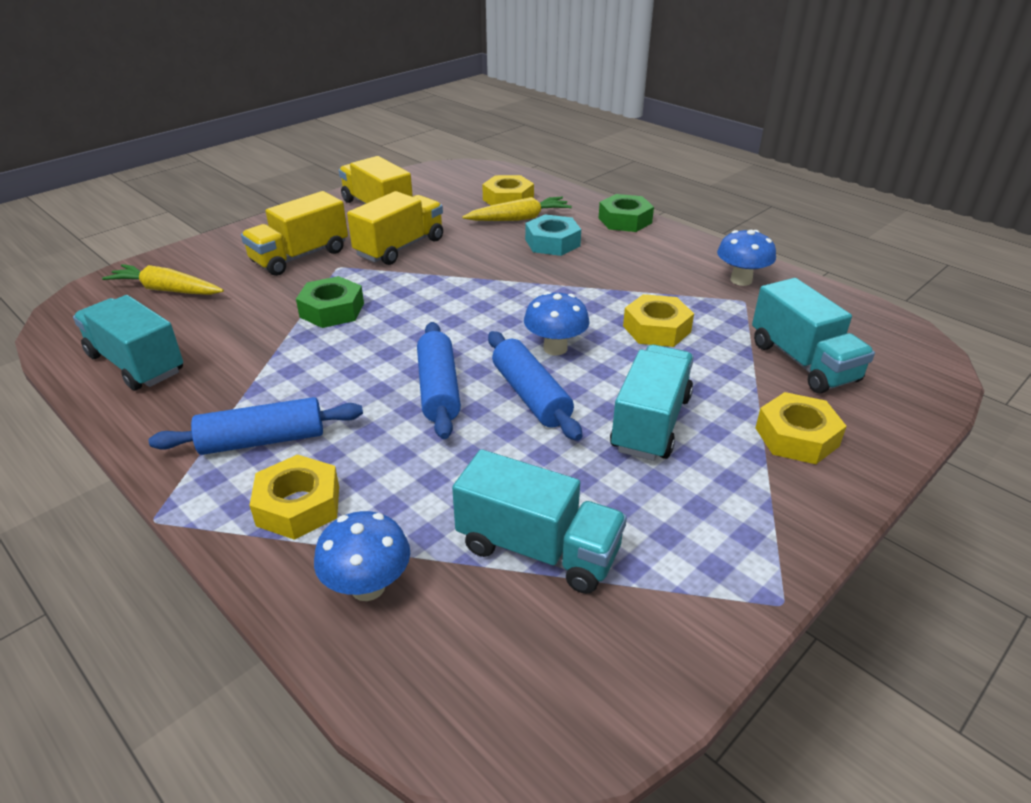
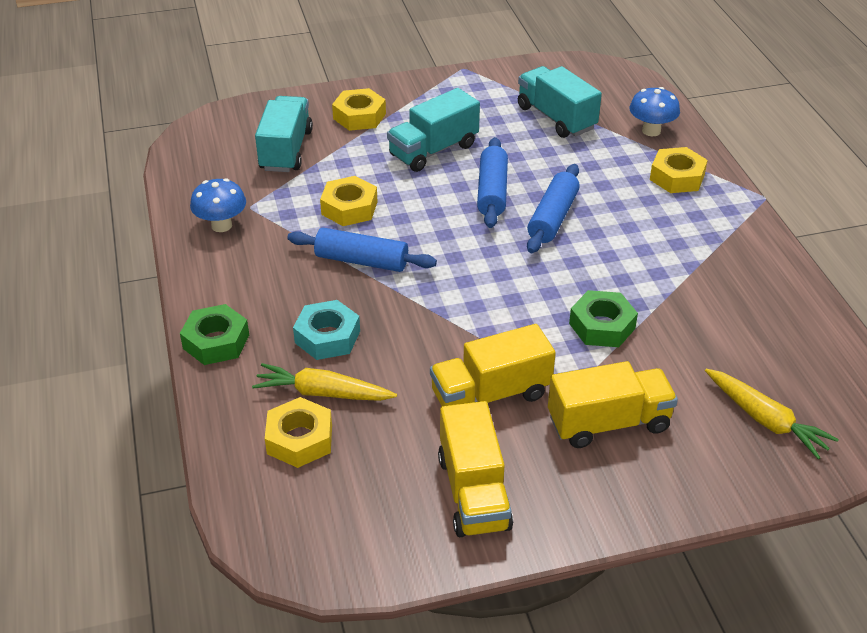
camera: 150 degrees left, 5 degrees up
(136, 364) = (789, 325): turquoise truck -> none
(263, 440) = (691, 223): blue rolling pin -> blue rolling pin (361, 260)
(555, 348) = (442, 219): blue mushroom -> none

